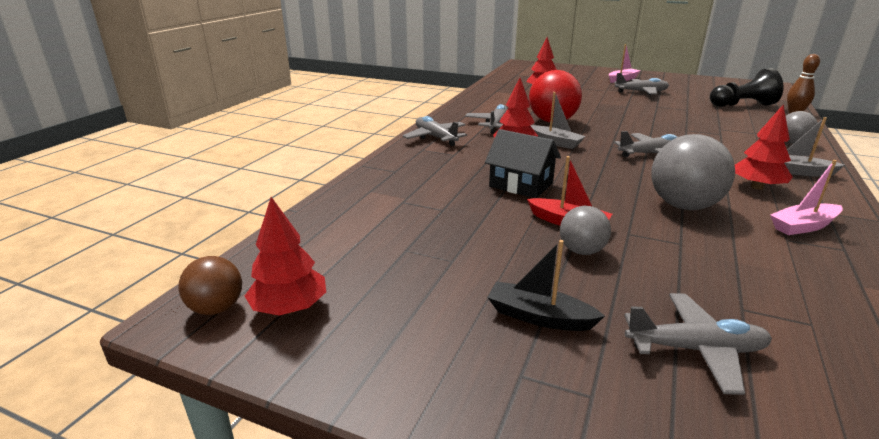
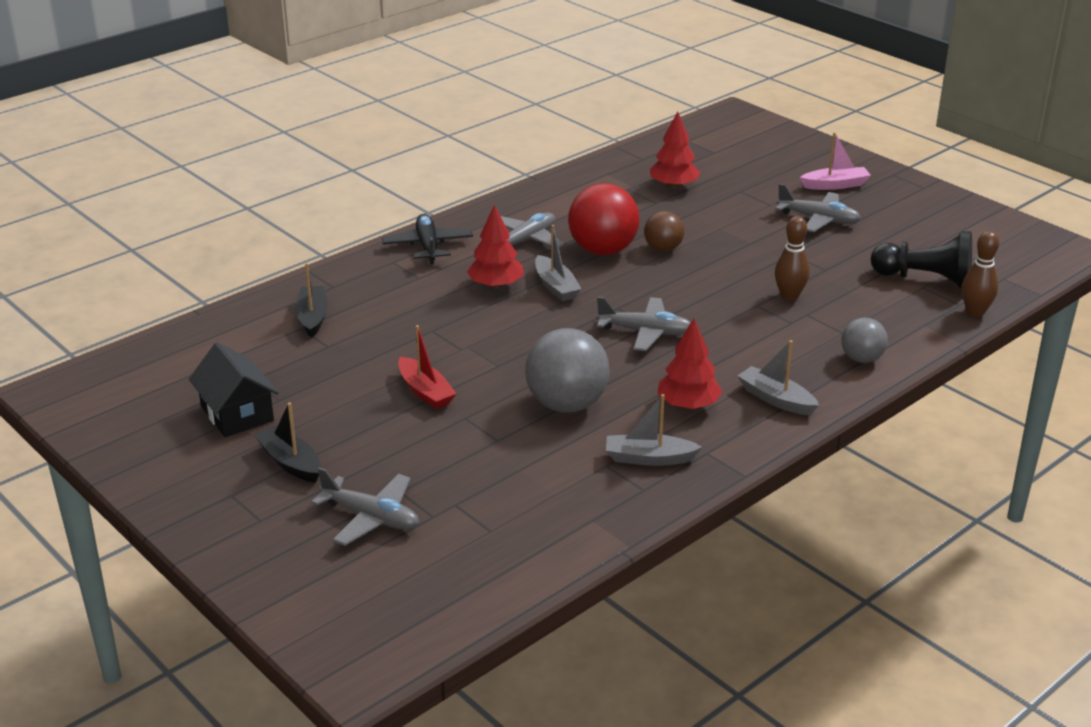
camera: 25 degrees right, 5 degrees up
(216, 308) = (76, 390): brown ball -> brown ball (663, 249)
(289, 308) = (124, 404): red tree -> none
(404, 193) = (312, 318): none -> black boat
(435, 137) = (428, 246): grey plane -> black plane
(521, 185) = (438, 337): black house -> black house (237, 413)
(581, 251) = (397, 422): grey ball -> none
(694, 123) = (789, 296): none -> brown bowling pin
(803, 226) = (649, 458): pink boat -> grey boat

